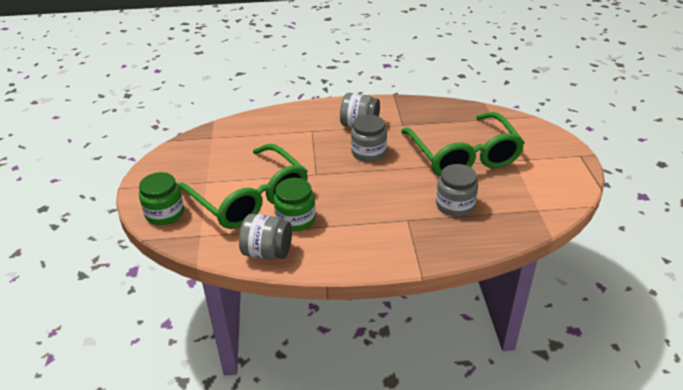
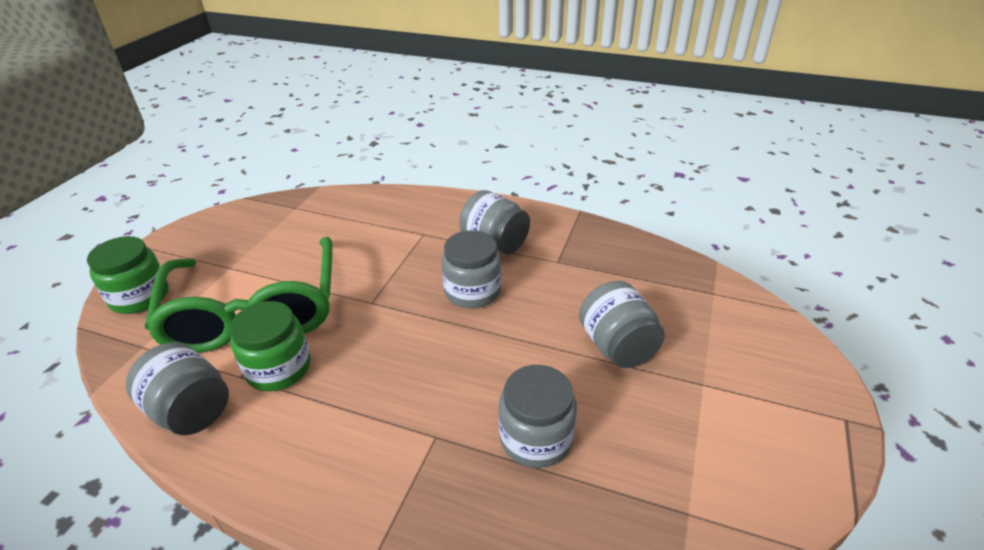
camera: 25 degrees right, 0 degrees up
(463, 156) = (617, 346): green glasses -> grey jar

